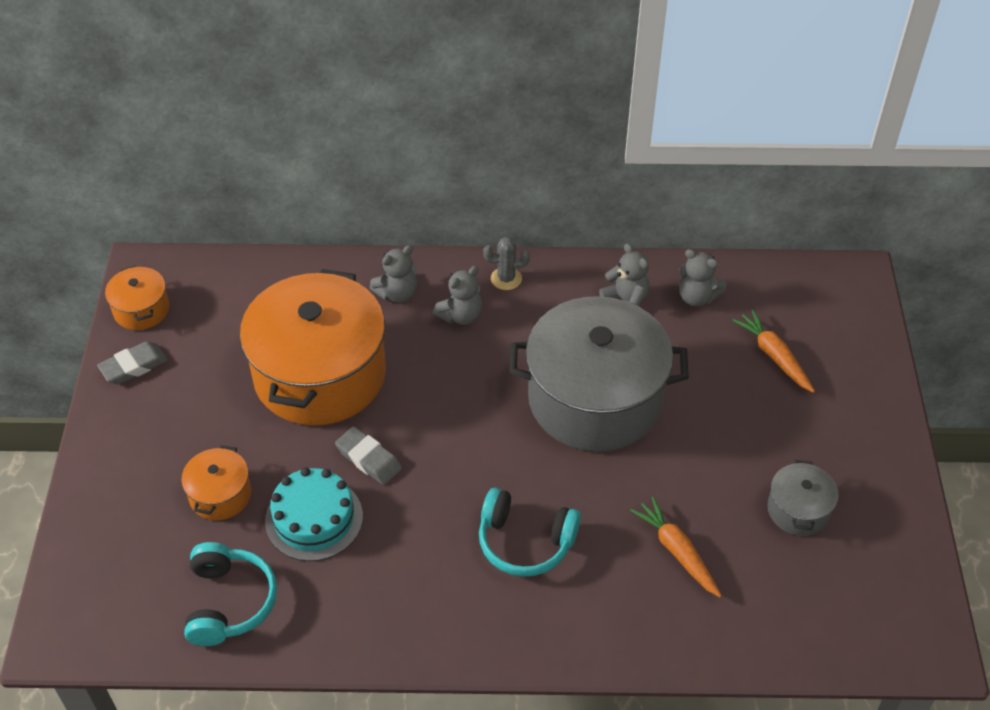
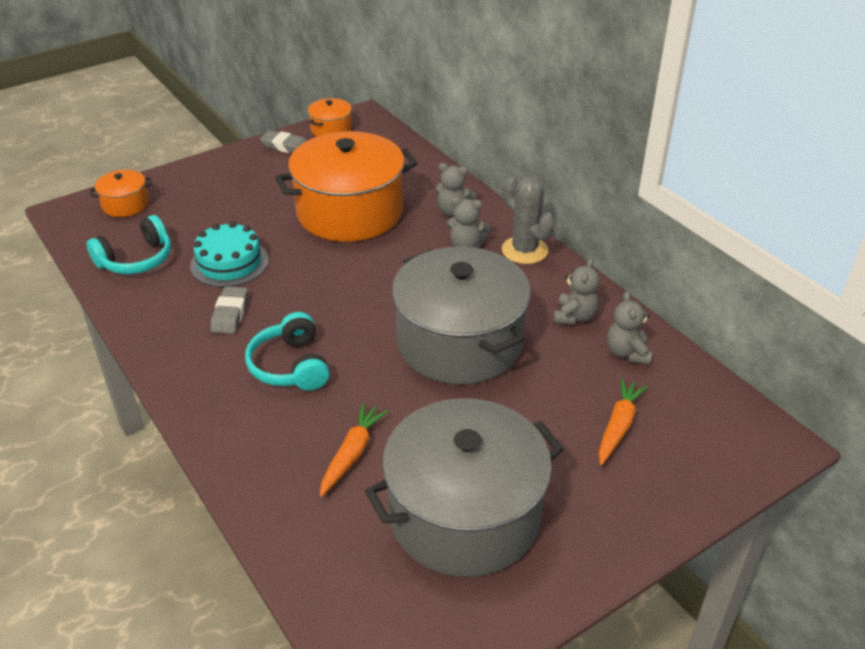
camera: 55 degrees right, 10 degrees down
(220, 495) = (216, 219): orange pot -> orange pot (125, 204)
(368, 459) = (299, 263): grey eraser -> grey eraser (230, 314)
(506, 279) = (524, 250): grey cactus -> grey cactus, size x1.66
(798, 510) = (464, 515): grey pot -> grey pot, size x2.27

